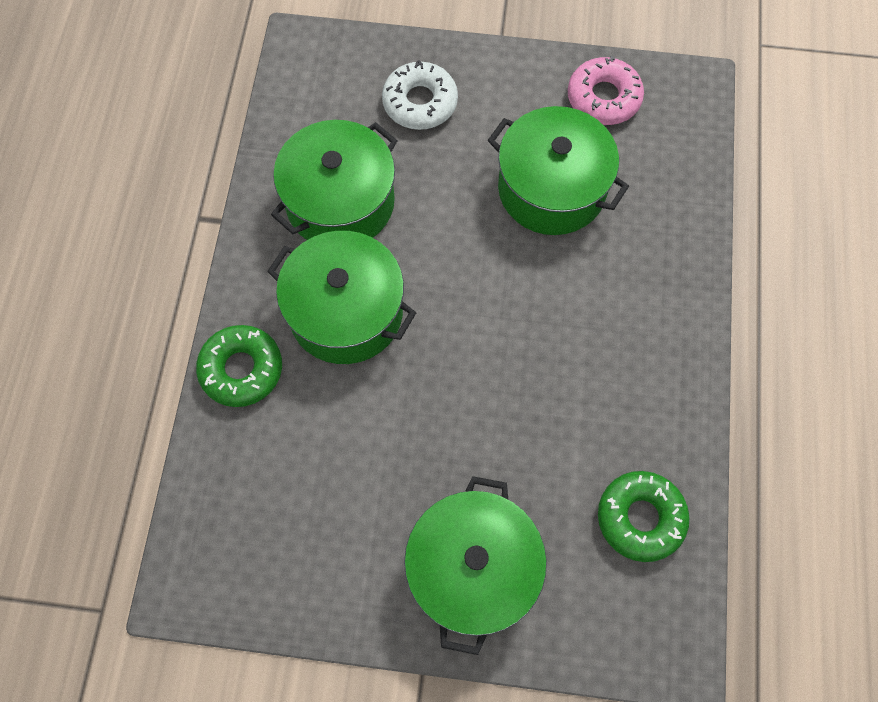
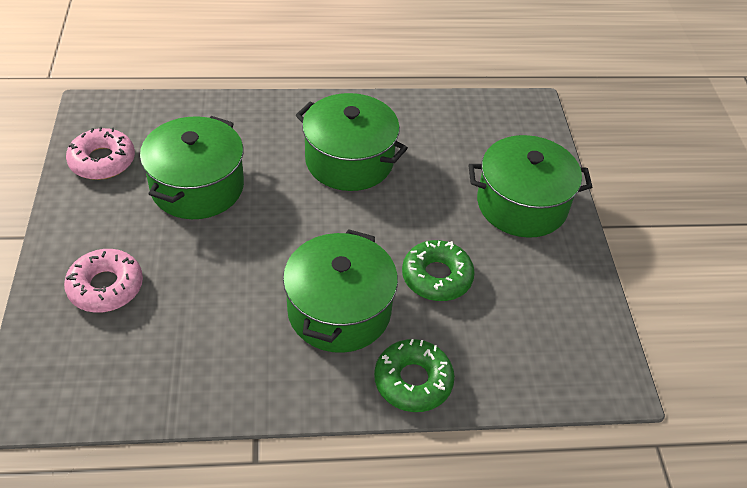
camera: 105 degrees left, 20 degrees down
(340, 202) = (225, 333): green pot -> green pot (349, 160)
(420, 102) = (106, 287): white donut -> pink donut
(640, 518) = (453, 125): green donut -> green donut (437, 277)

